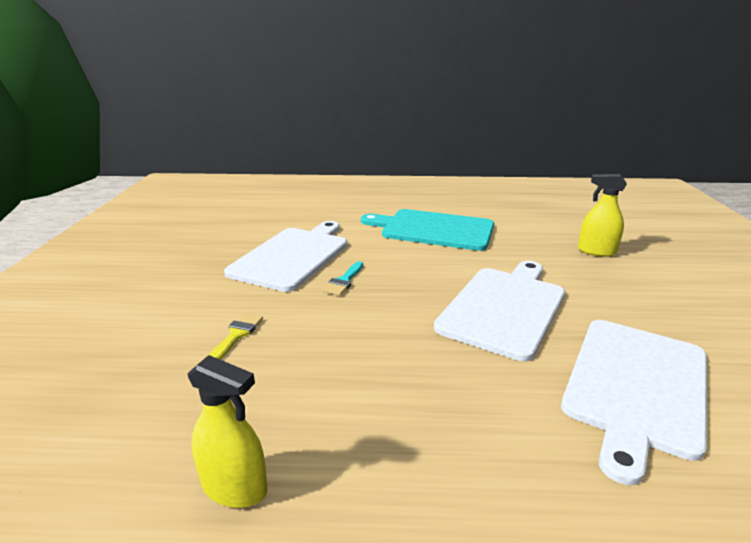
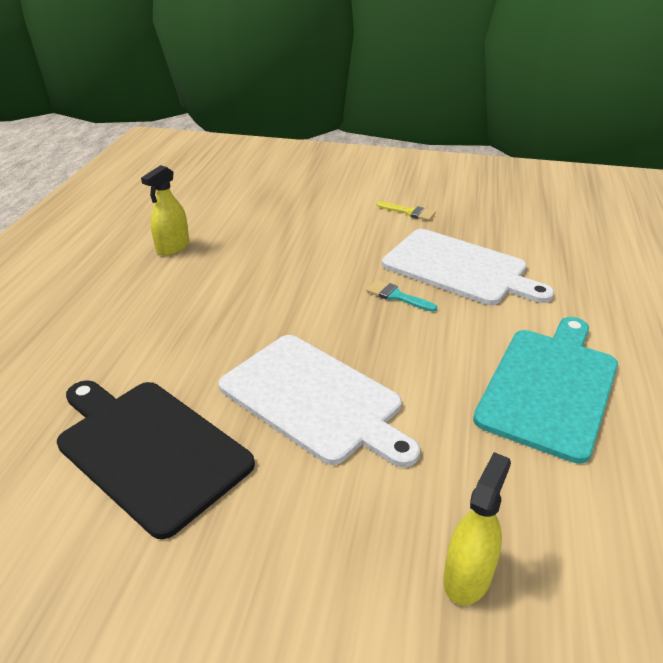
camera: 100 degrees right, 10 degrees up
(236, 335) = (317, 242): yellow brush -> yellow brush (409, 212)
(635, 386) = (149, 449): white cutting board -> black cutting board

